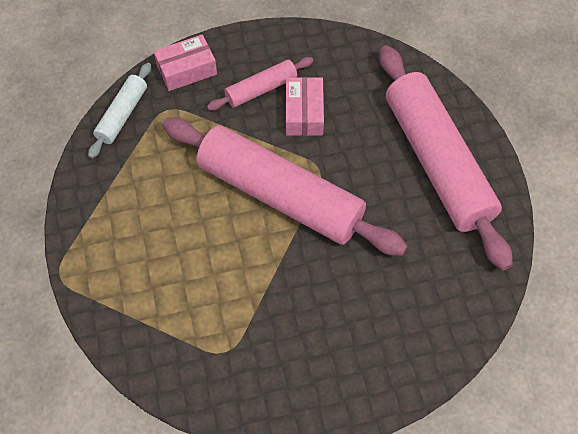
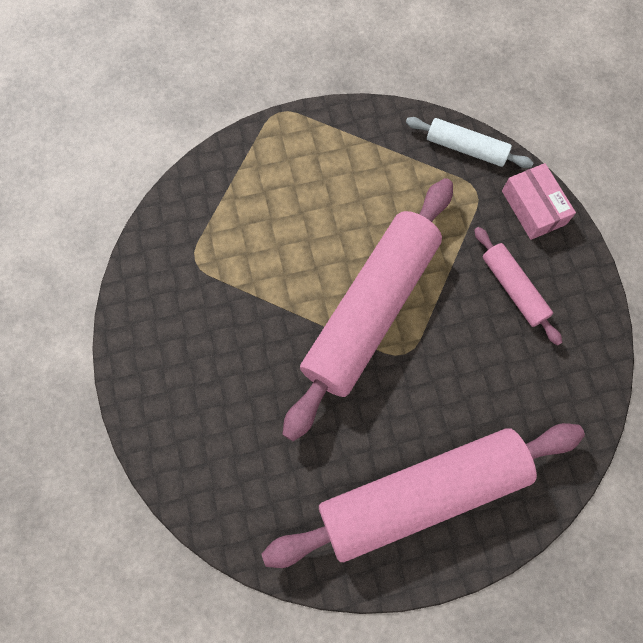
camera: 90 degrees right, 10 degrees up
(304, 113) = (483, 337): pink box -> none

